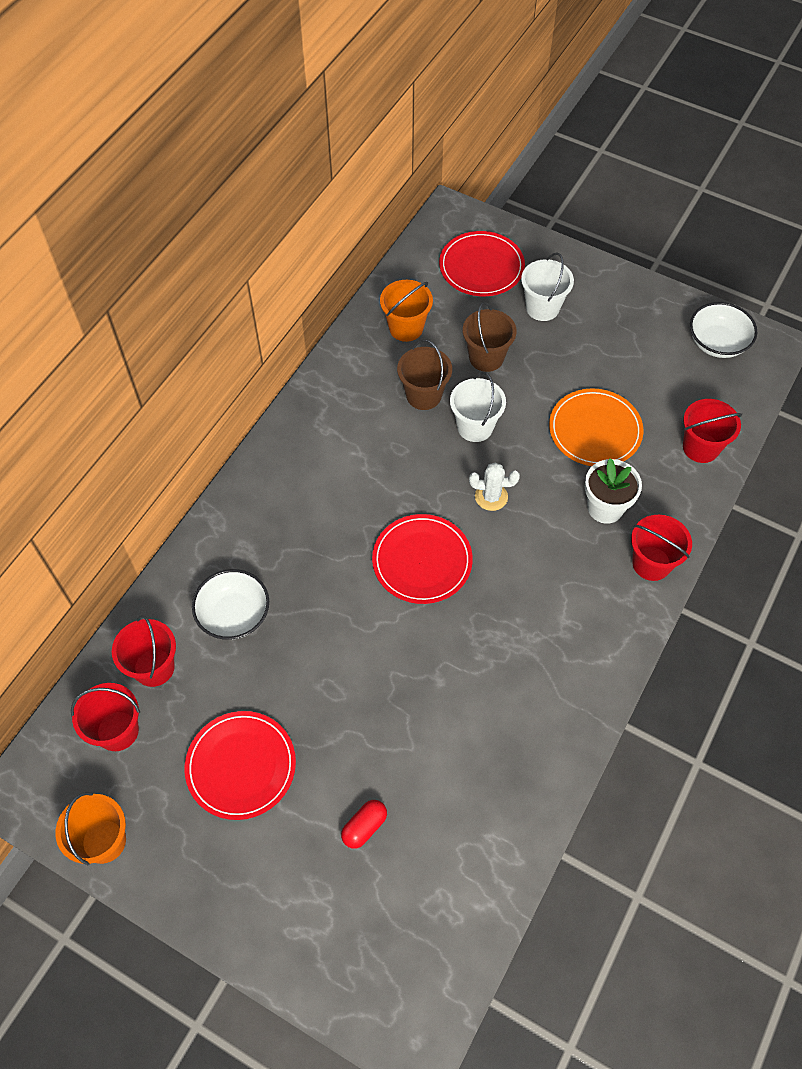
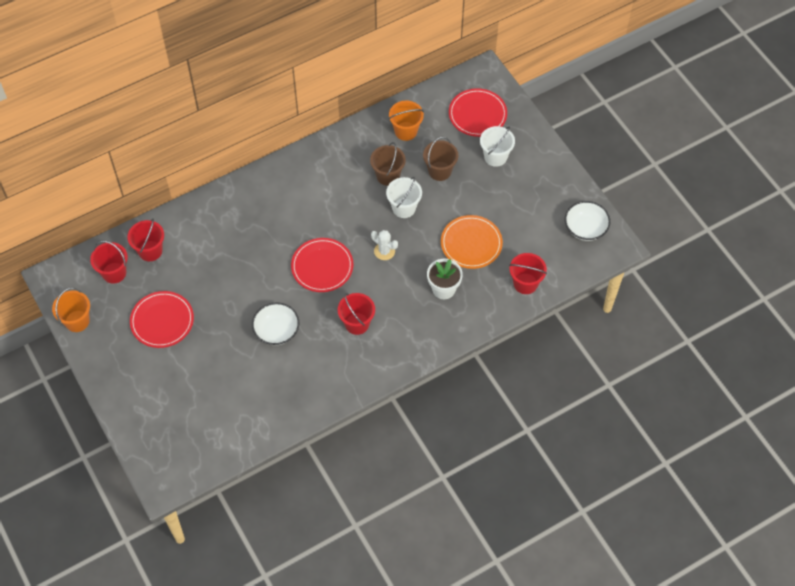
camera: 30 degrees right, 0 degrees up
(234, 615) = (206, 245): white bowl -> white bowl (276, 331)
(364, 827) = (202, 381): red capsule -> none
(651, 563) = (446, 331): red bucket -> red bucket (357, 323)

